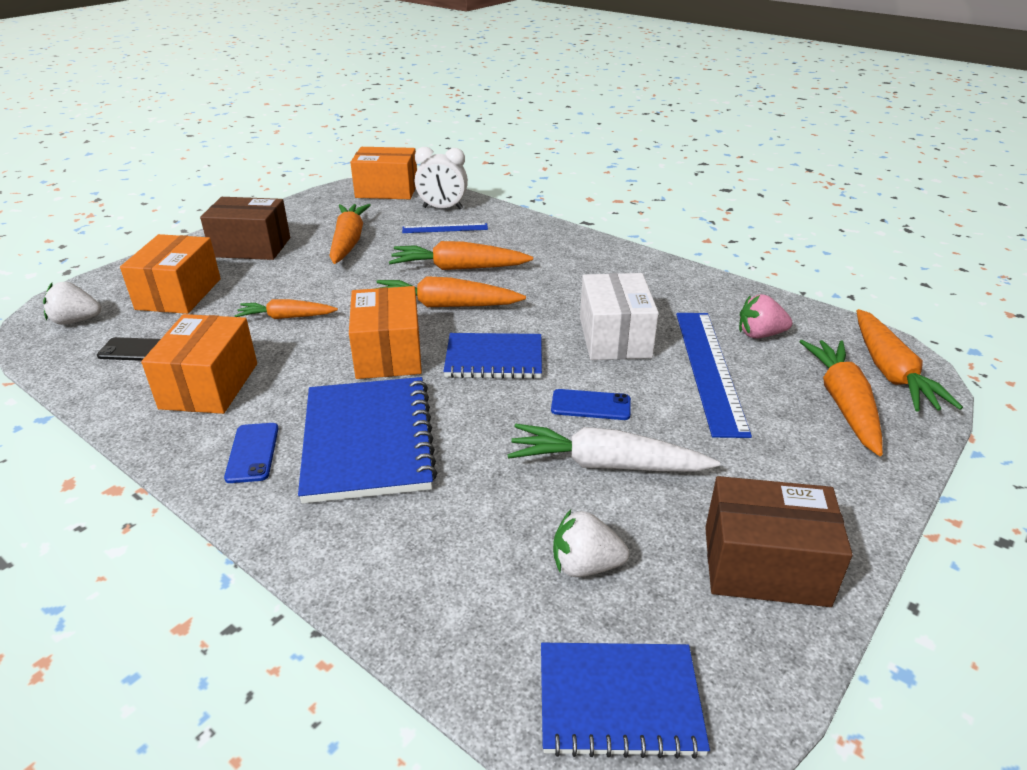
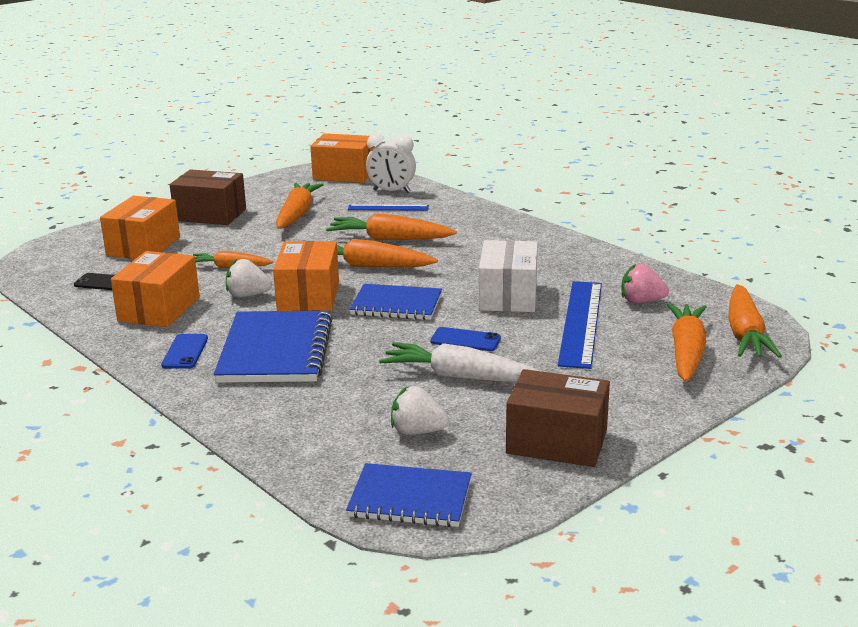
camera: 10 degrees right, 10 degrees down
(76, 321) = (59, 261): white strawberry -> white strawberry (248, 295)

